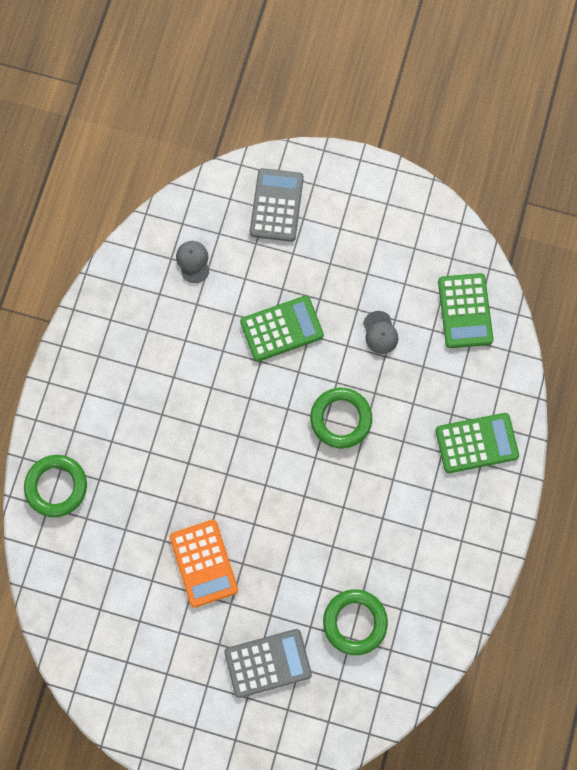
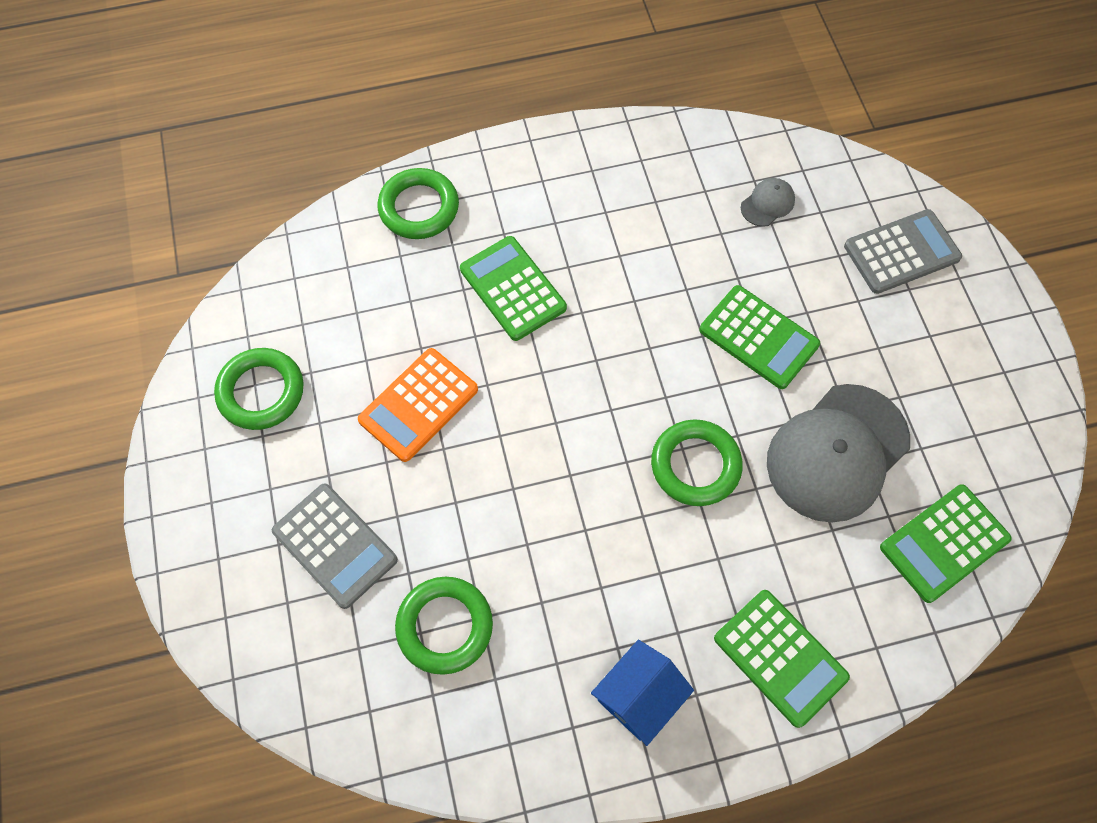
camera: 60 degrees right, 10 degrees down
(134, 660) = (261, 392): none -> green ring
(156, 459) = (513, 288): none -> green calculator
(380, 333) = (837, 453): grey cap -> grey cap, size x2.38
(455, 534) = (639, 697): none -> blue house

